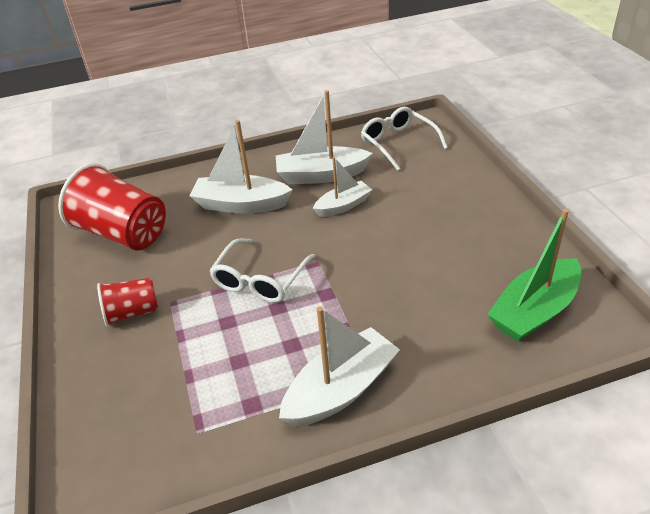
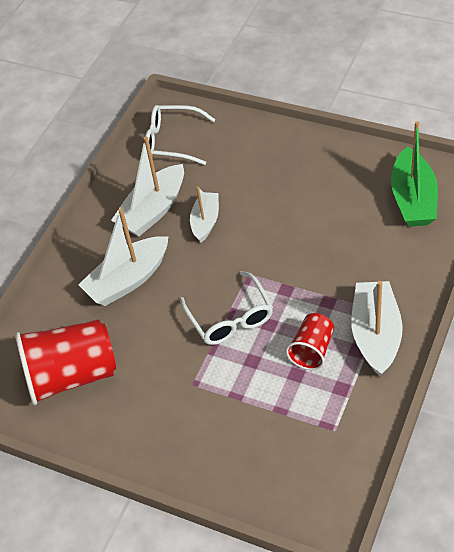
camera: 45 degrees left, 10 degrees up
(132, 312) = (178, 414): red cup -> red cup (312, 350)

